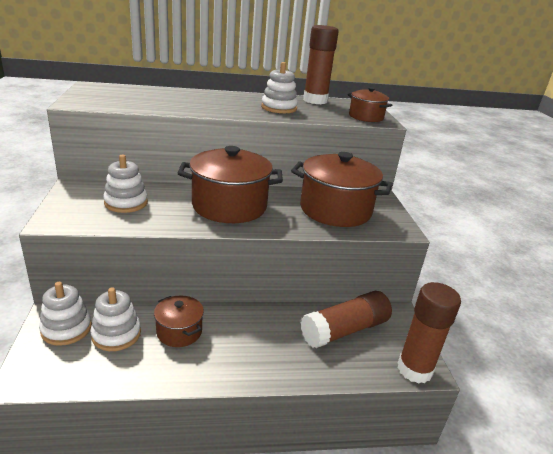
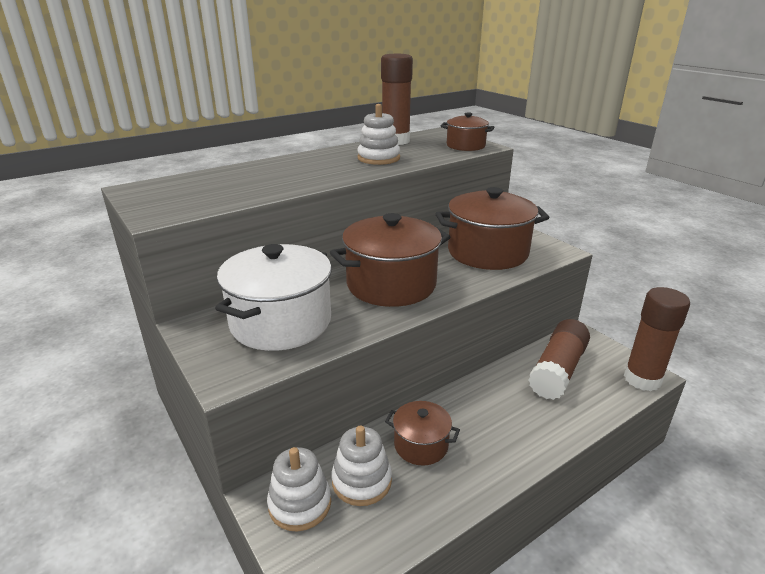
camera: 25 degrees left, 0 degrees up
(126, 203) = (281, 322): white stacking toy -> white pot

